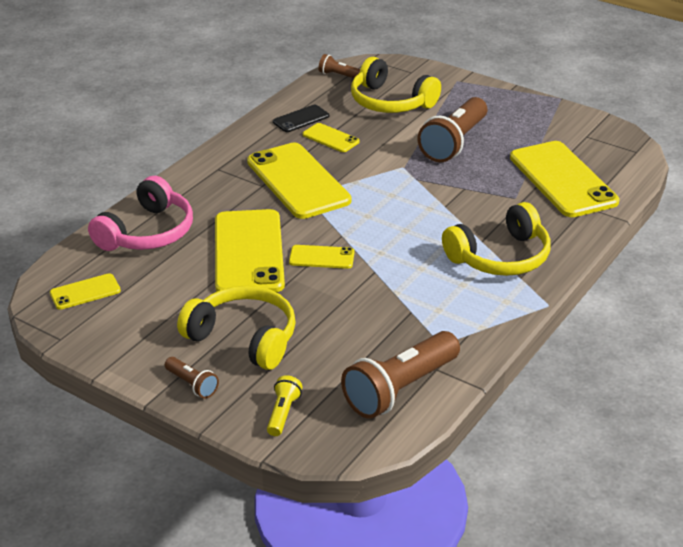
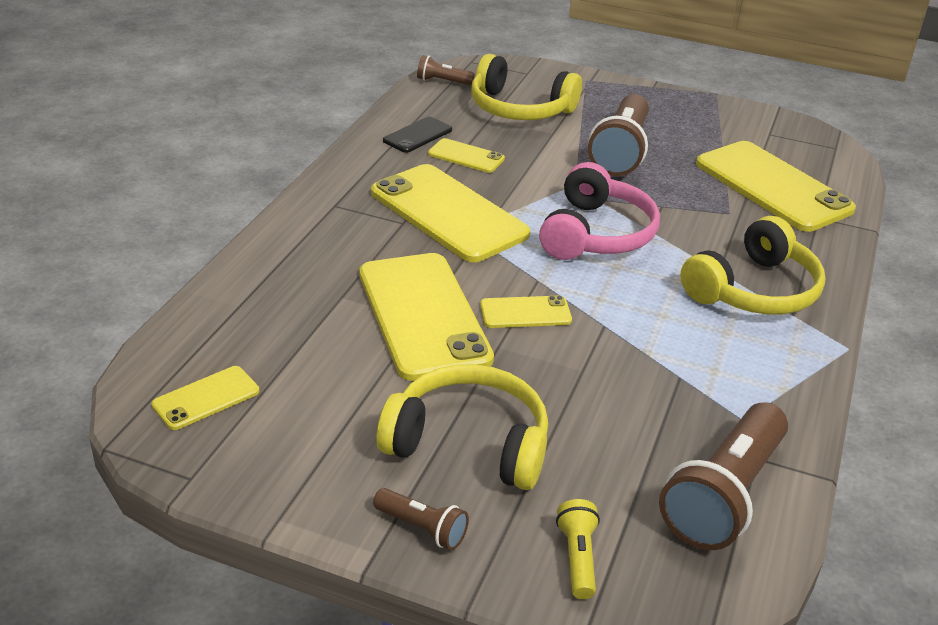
camera: 15 degrees left, 0 degrees up
(147, 232) = (269, 300): pink headphones -> pink headphones (596, 234)

